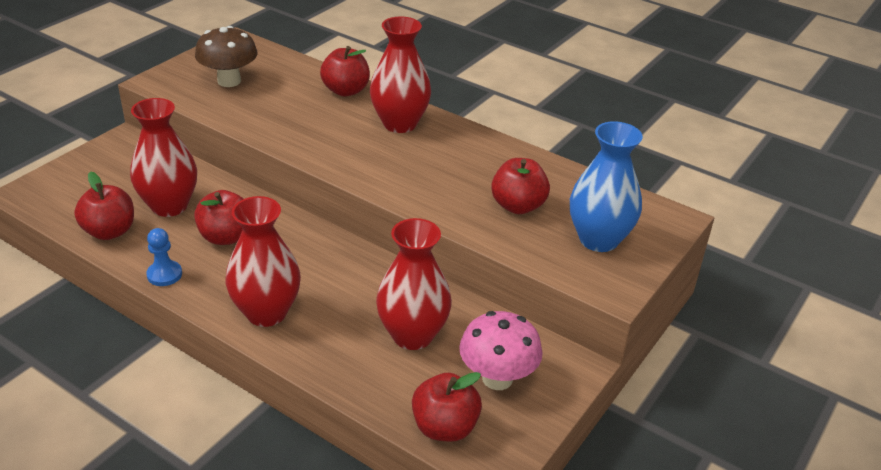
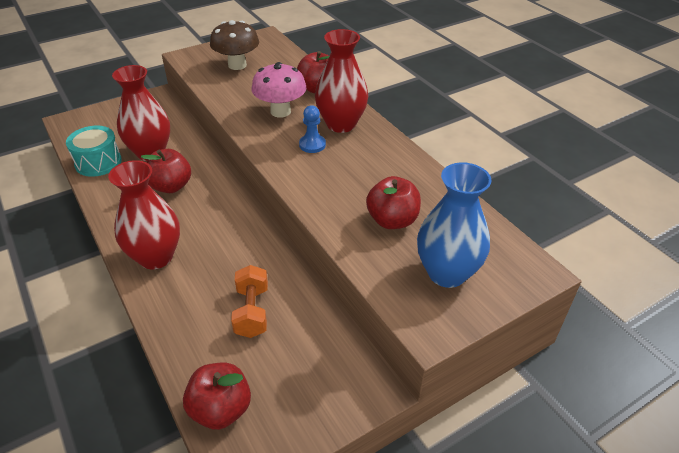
camera: 25 degrees right, 5 degrees up
(109, 231) = (98, 162): red apple -> turquoise drum
(164, 274) = (109, 205): blue pawn -> blue pawn (312, 145)
(412, 335) = (252, 312): red vase -> orange dumbbell
(497, 378) = (296, 377): pink mushroom -> pink mushroom (280, 111)

